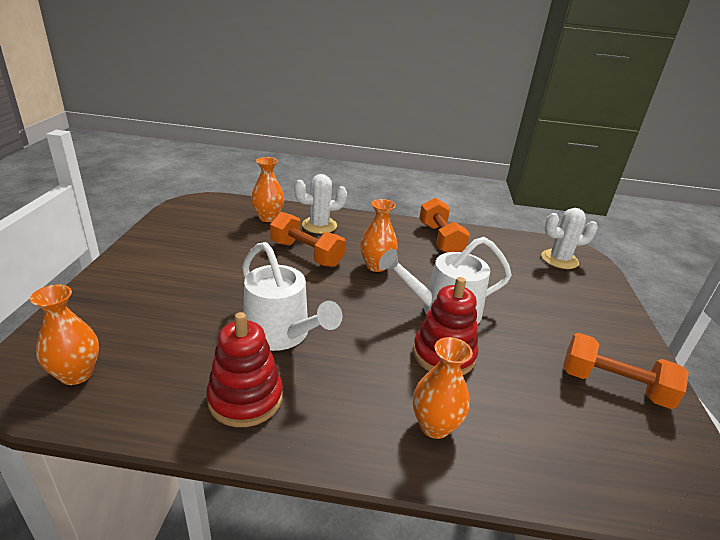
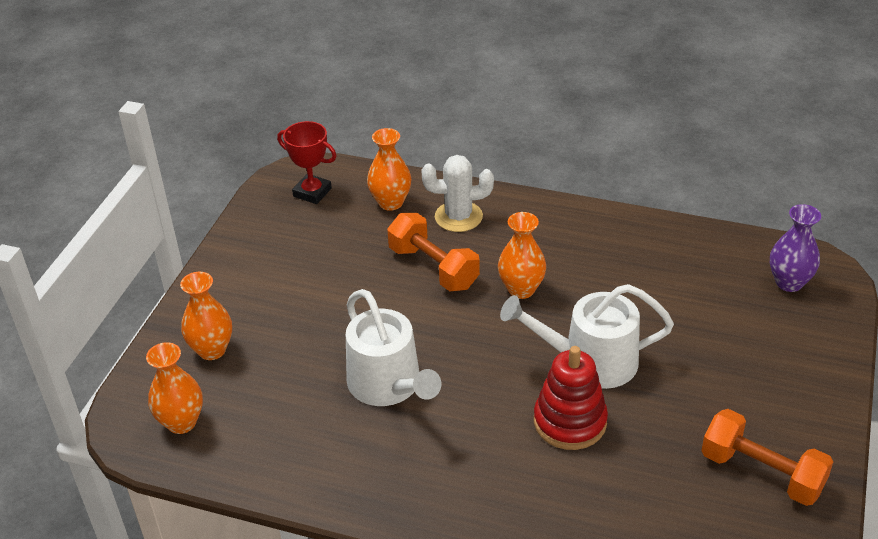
camera: 15 degrees right, 10 degrees up
(208, 212) = (312, 192): none -> red trophy
(245, 398) = (344, 459): red stacking toy -> none
(434, 426) = (533, 503): orange vase -> orange vase (212, 350)
(440, 239) = (624, 243): orange dumbbell -> none
(559, 259) = (789, 282): white cactus -> purple vase

